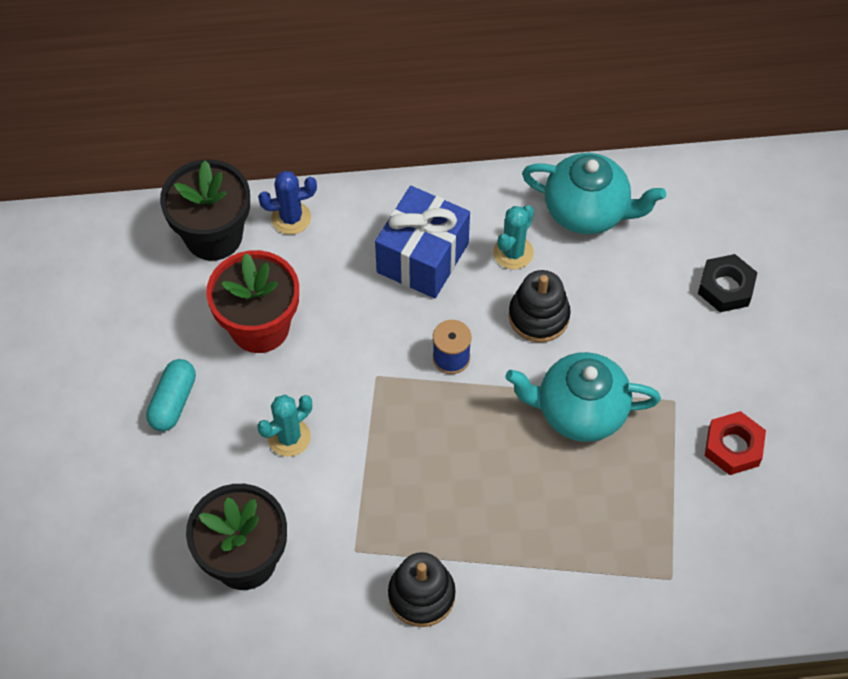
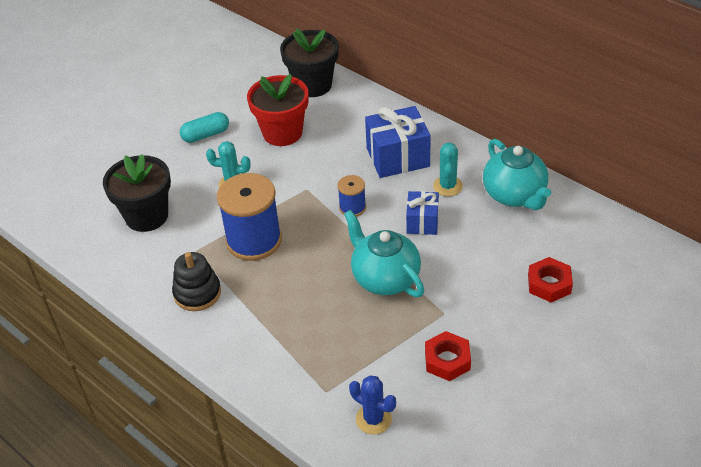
camera: 50 degrees right, 15 degrees down
(291, 218) = (357, 101): blue cactus -> blue cactus (373, 419)
(400, 484) = (254, 240): none -> blue spool
(513, 252) = (447, 186): turquoise cactus -> turquoise cactus turned 75 degrees counterclockwise
(539, 316) = (422, 222): black stacking toy -> blue gift
(726, 287) = (549, 284): black nut -> red nut

